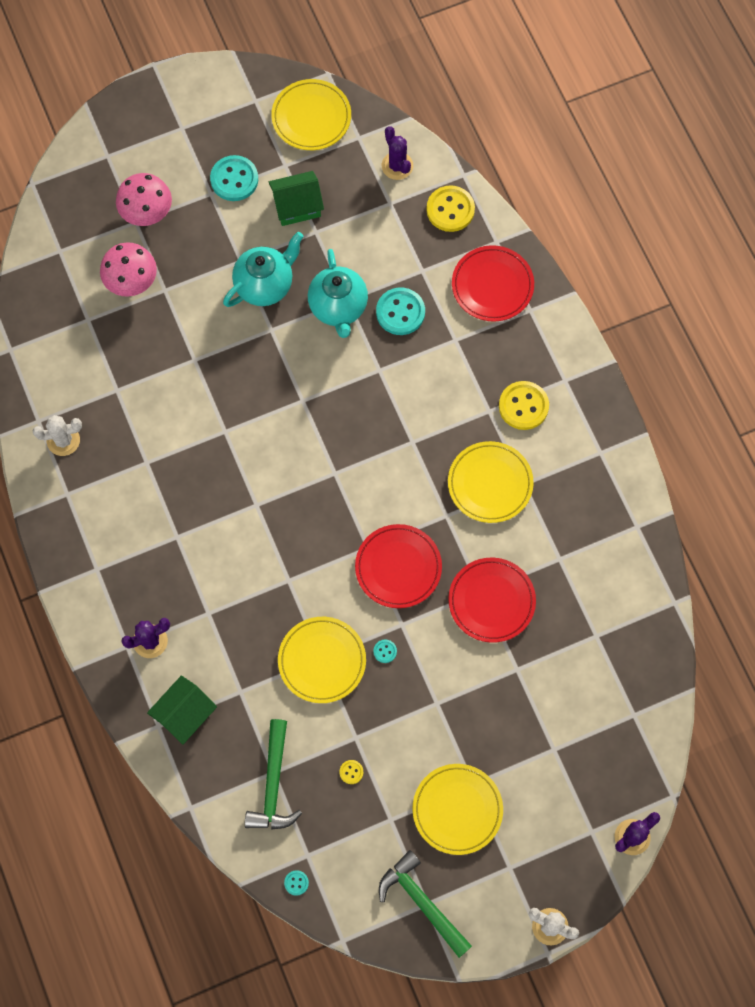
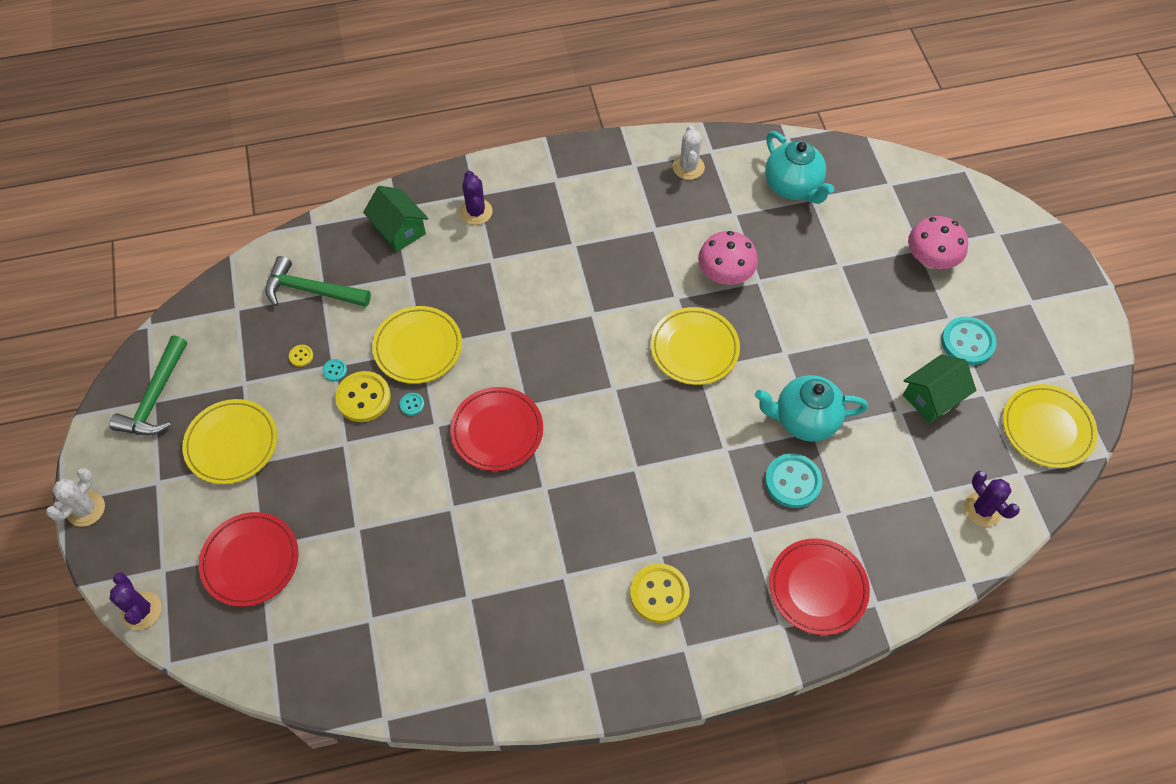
camera: 100 degrees right, 10 degrees down
(131, 281) = (852, 238): pink mushroom -> pink mushroom (725, 274)
(265, 285) = (837, 354): turquoise teapot -> turquoise teapot (792, 187)
(296, 883) = (215, 296): turquoise button -> turquoise button (335, 370)
(297, 206) = (932, 397): green house -> green house turned 60 degrees clockwise
(397, 166) = (982, 509): purple cactus -> purple cactus turned 75 degrees clockwise
(422, 902) = (156, 397): green hammer -> green hammer turned 135 degrees clockwise
(450, 210) = (922, 558): yellow button -> yellow button (363, 398)
(490, 484) = (572, 539): yellow plate -> yellow plate (694, 348)
(491, 601) = (438, 516): red plate -> red plate (250, 561)

